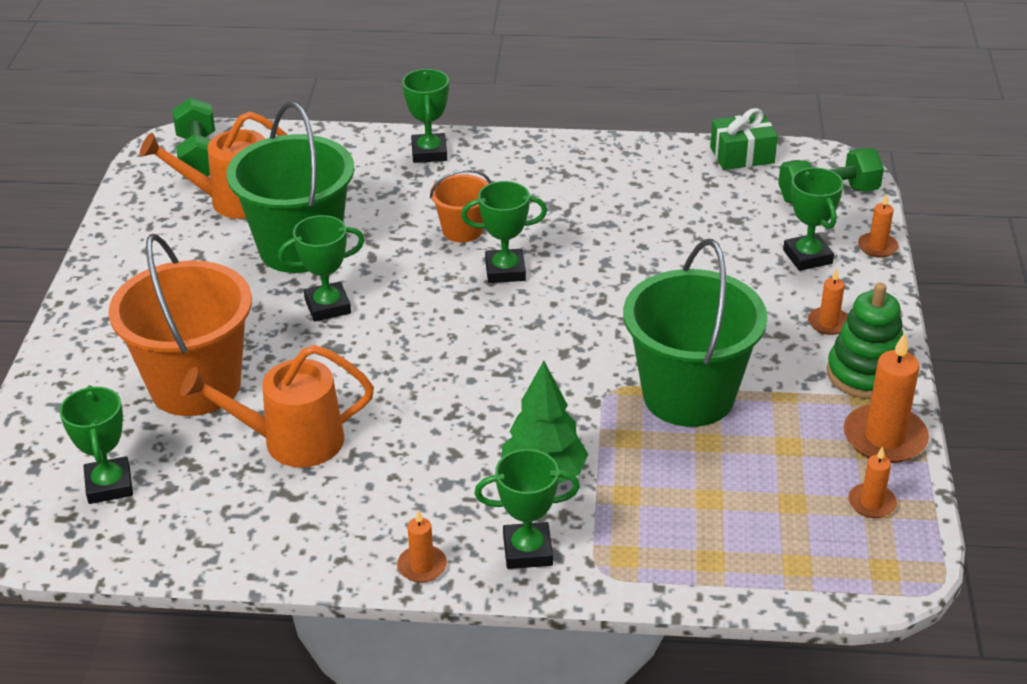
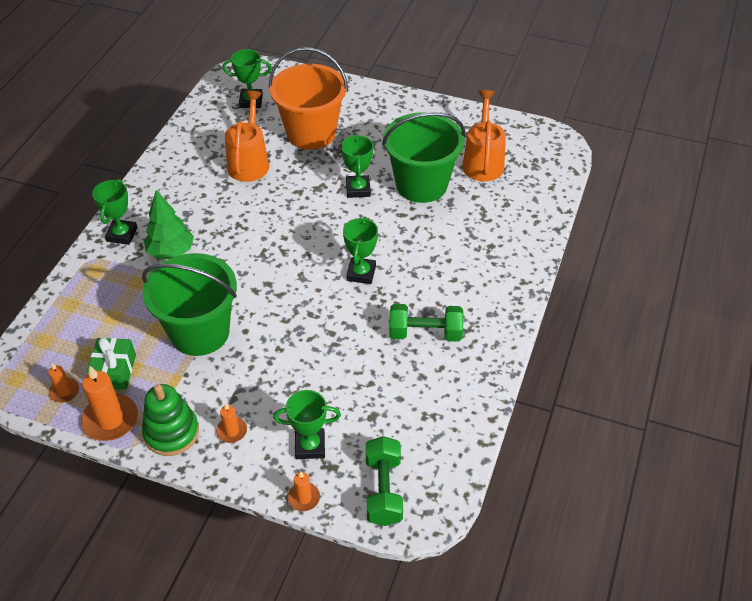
camera: 105 degrees right, 10 degrees up
(199, 157) = (539, 152): green dumbbell -> green dumbbell (425, 333)
(422, 566) = (135, 195): orange candle -> none
(429, 152) = (515, 261): green trophy -> none
(462, 230) = (414, 261): orange bucket -> none
(742, 155) = (459, 449): green gift -> green gift (114, 371)

